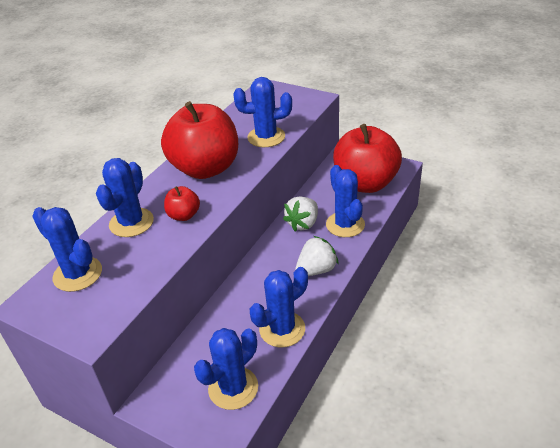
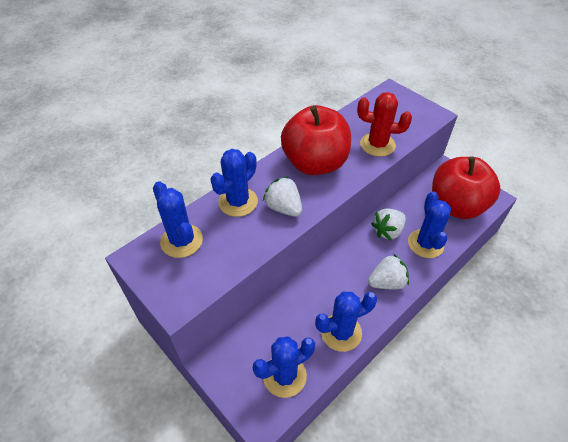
camera: 15 degrees right, 10 degrees up
(184, 215) = (283, 208): red apple -> white strawberry
(266, 137) = (377, 145): blue cactus -> red cactus

